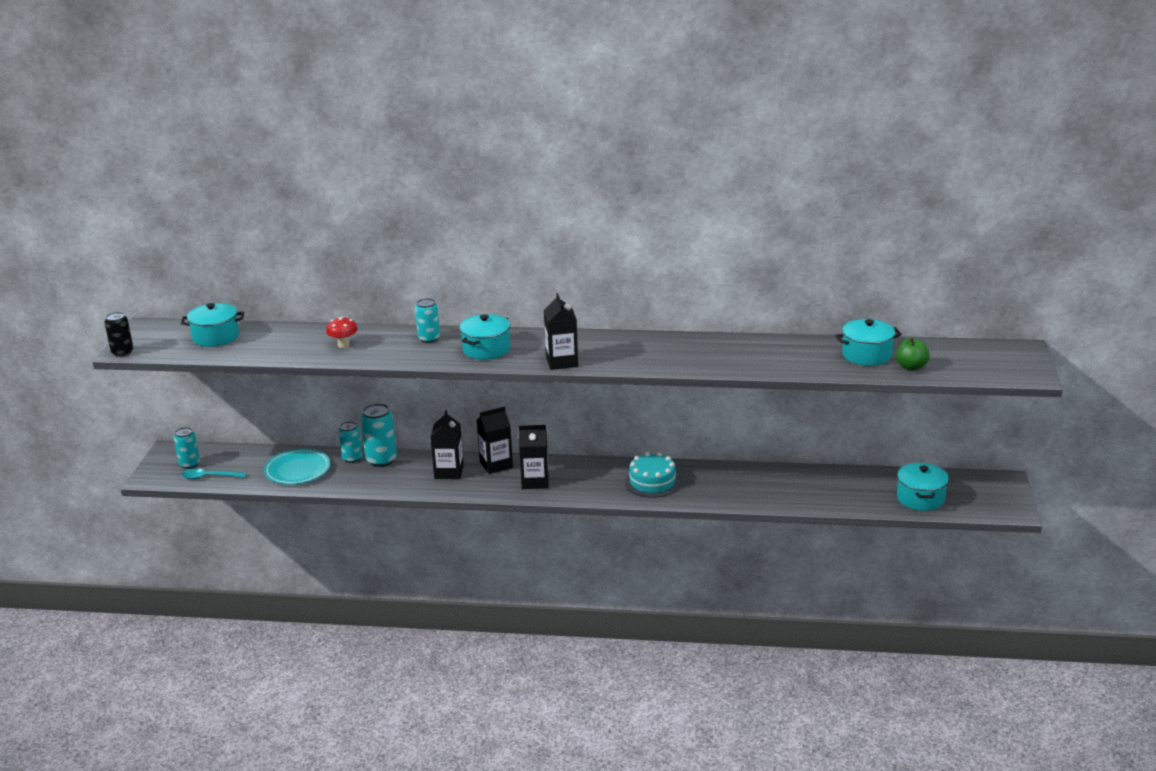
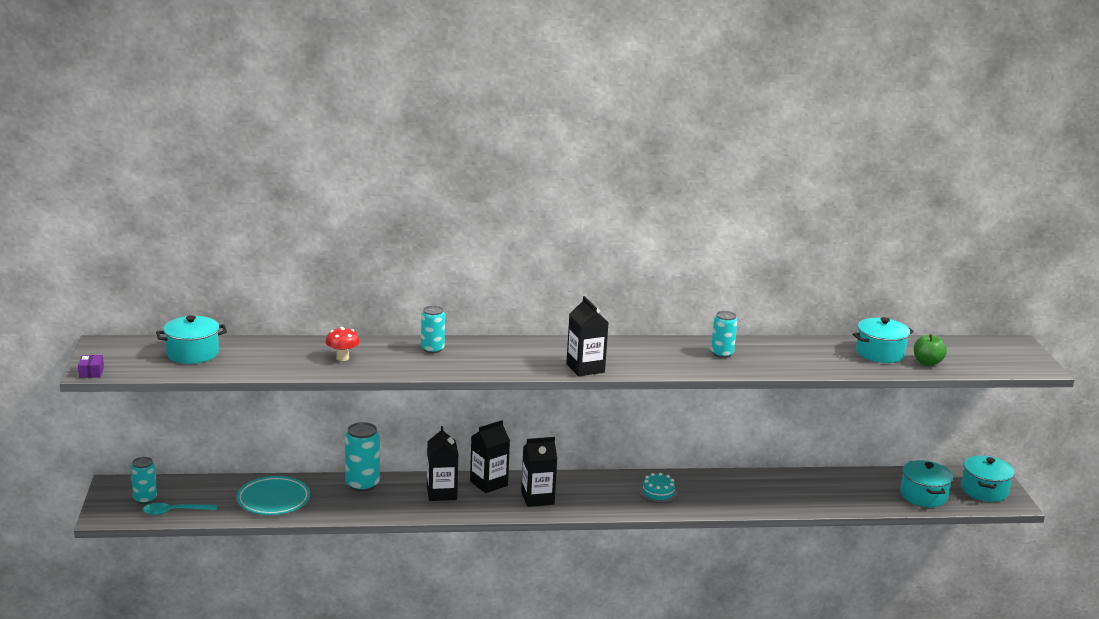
camera: 15 degrees left, 5 degrees down
(122, 352) = (91, 372): black can -> purple box
(352, 458) = (329, 484): turquoise can -> turquoise can (722, 353)
(486, 349) = (499, 358): turquoise pot -> turquoise pot (984, 490)
(652, 482) = (658, 493): turquoise cake -> turquoise cake, size x0.66

